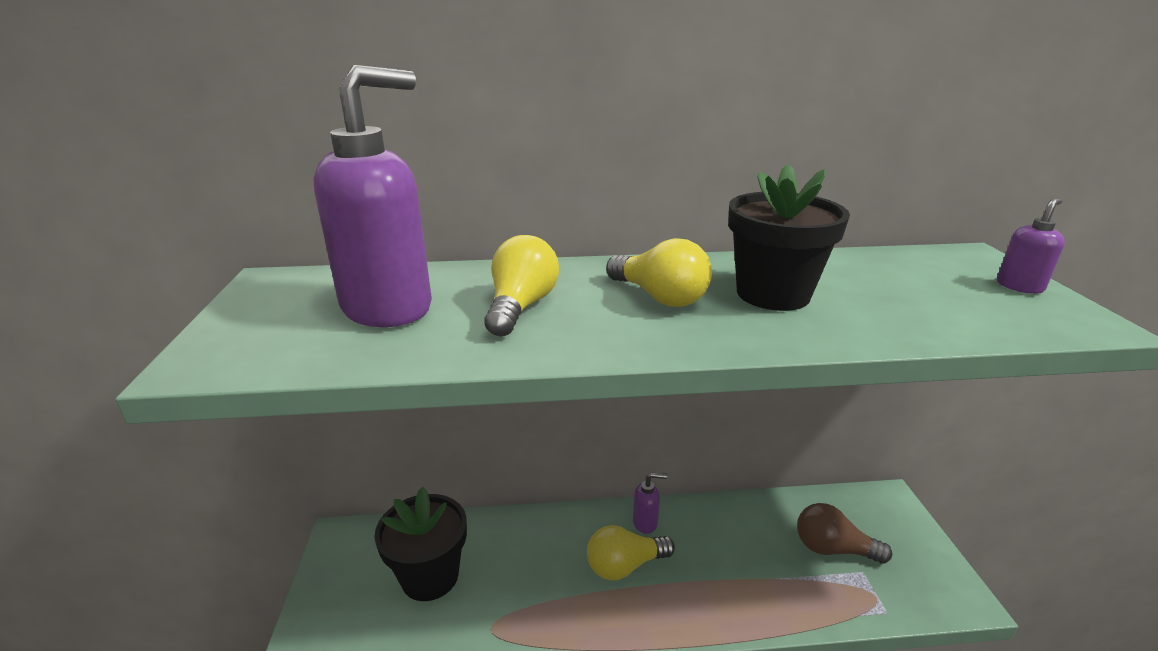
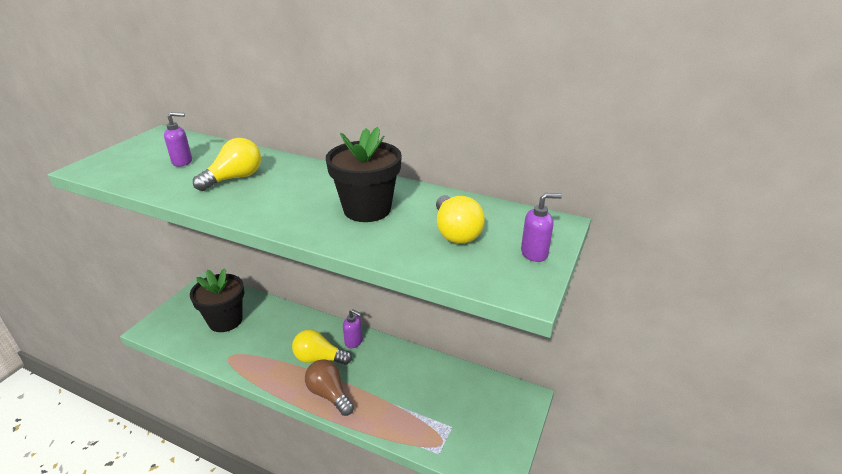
camera: 30 degrees right, 5 degrees up
(388, 307) = (182, 162): purple soap dispenser -> purple soap dispenser, size x0.43
(659, 297) = (305, 193): yellow light bulb -> yellow light bulb (455, 232)
(832, 549) = (448, 406): brown light bulb -> brown light bulb (329, 394)

